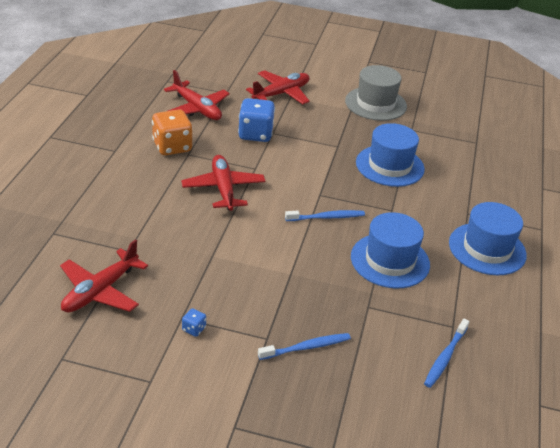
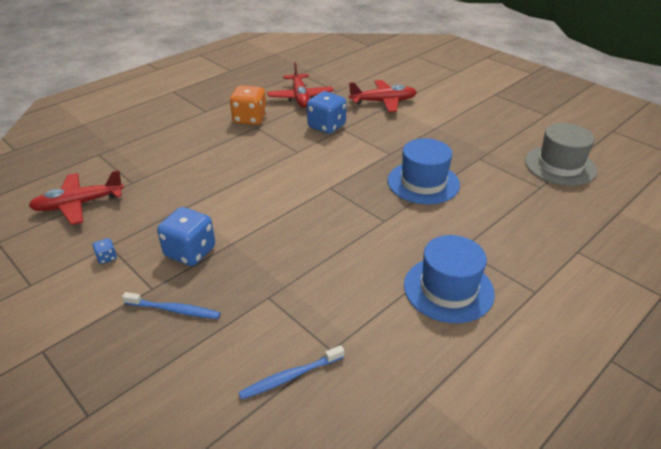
camera: 35 degrees right, 0 degrees up
(223, 189) = (253, 159): red plane -> none
(264, 295) = (190, 252): none -> blue dice
(327, 217) = (315, 208): blue toothbrush -> none
(375, 104) = (464, 128): grey hat -> grey hat (560, 165)
(390, 260) = (333, 264): blue hat -> none

